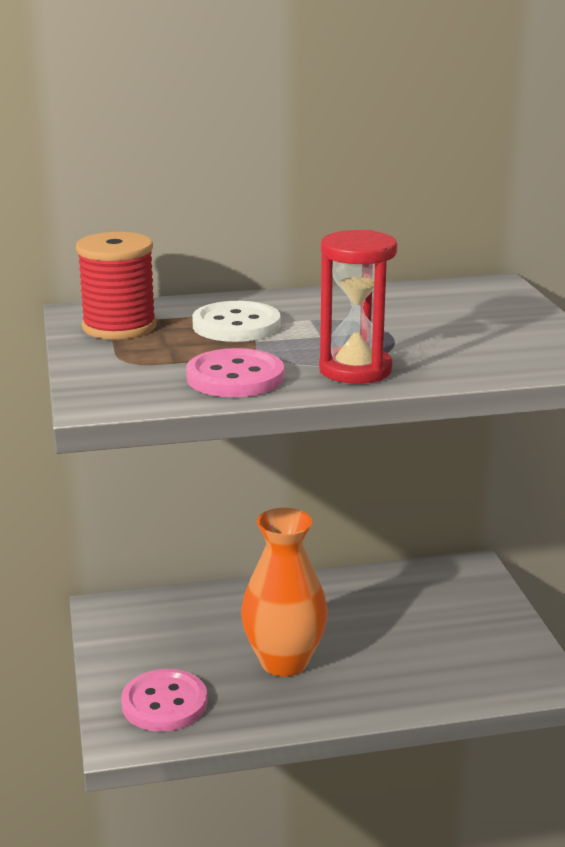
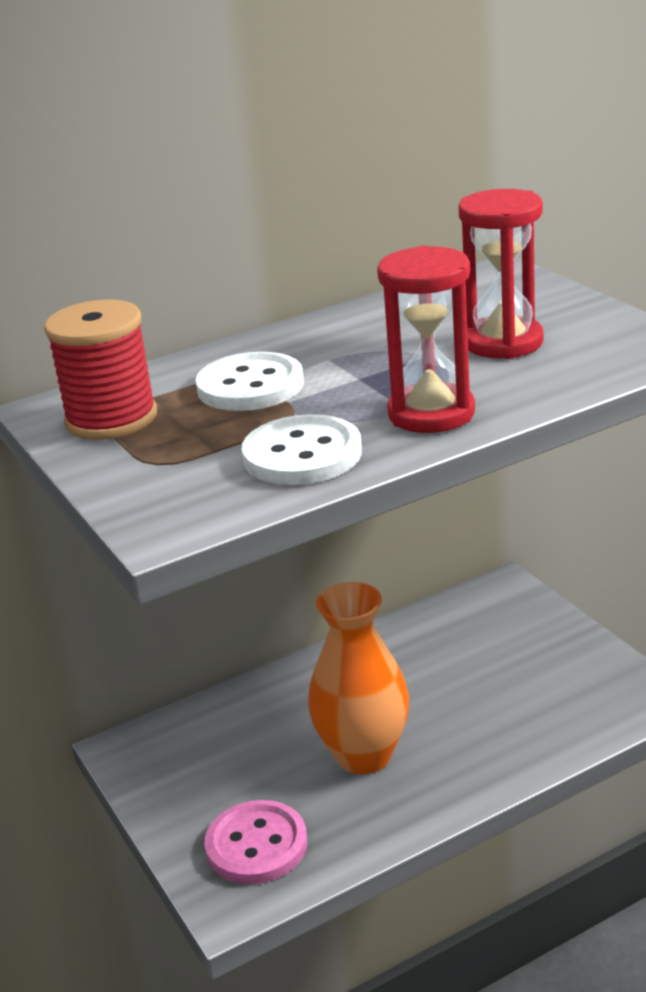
camera: 15 degrees left, 5 degrees up
(235, 377) = (302, 455): pink button -> white button
(454, 334) = (503, 343): none -> red hourglass

